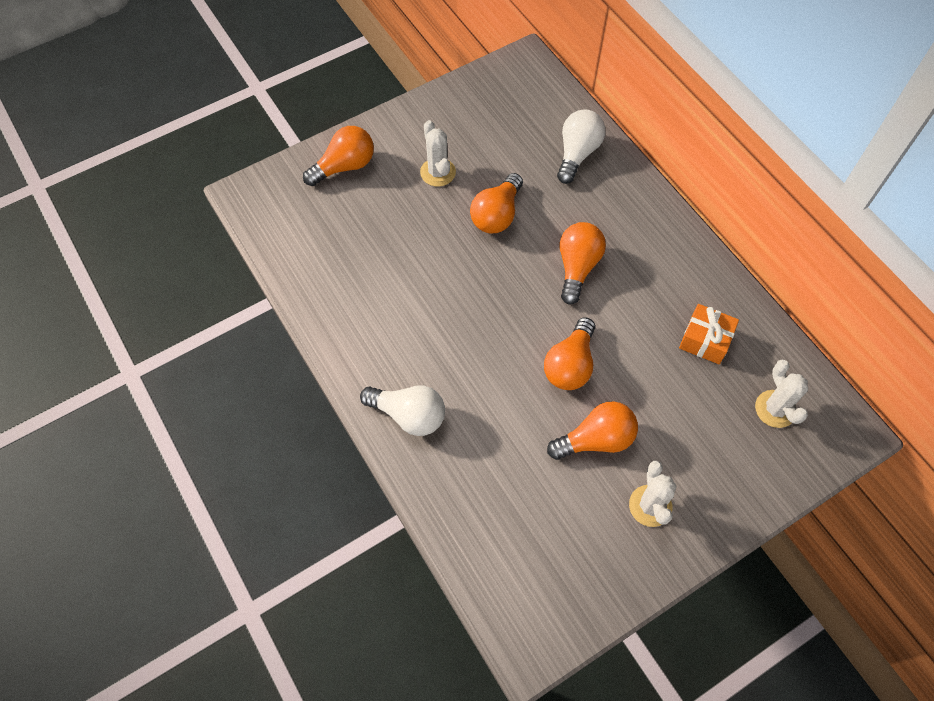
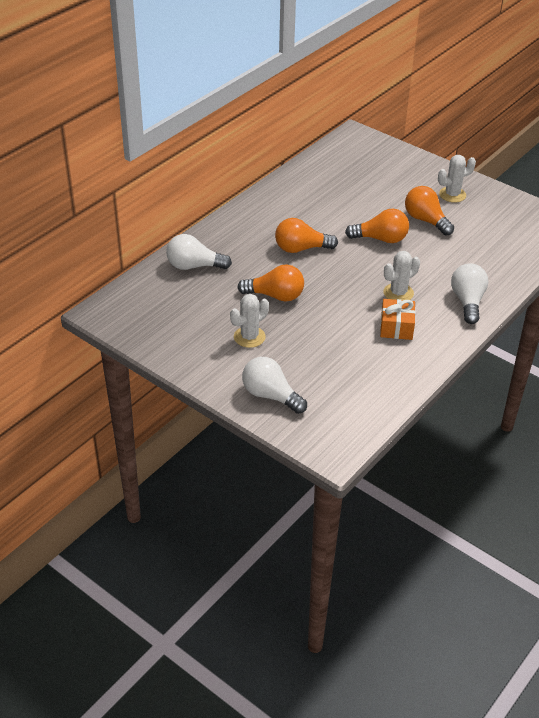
camera: 110 degrees left, 20 degrees down
(344, 166) = (270, 395): orange light bulb -> white light bulb
(705, 340) = (326, 188): orange gift -> orange gift (396, 327)
(775, 409) = (358, 159): white cactus -> white cactus (398, 293)

